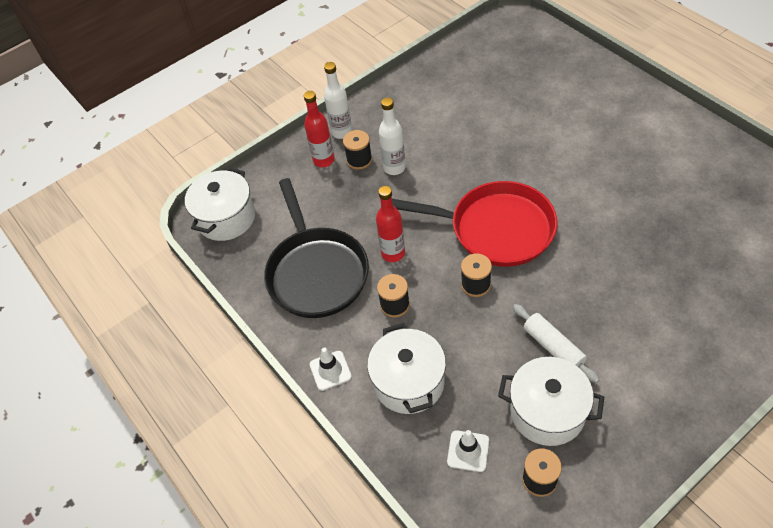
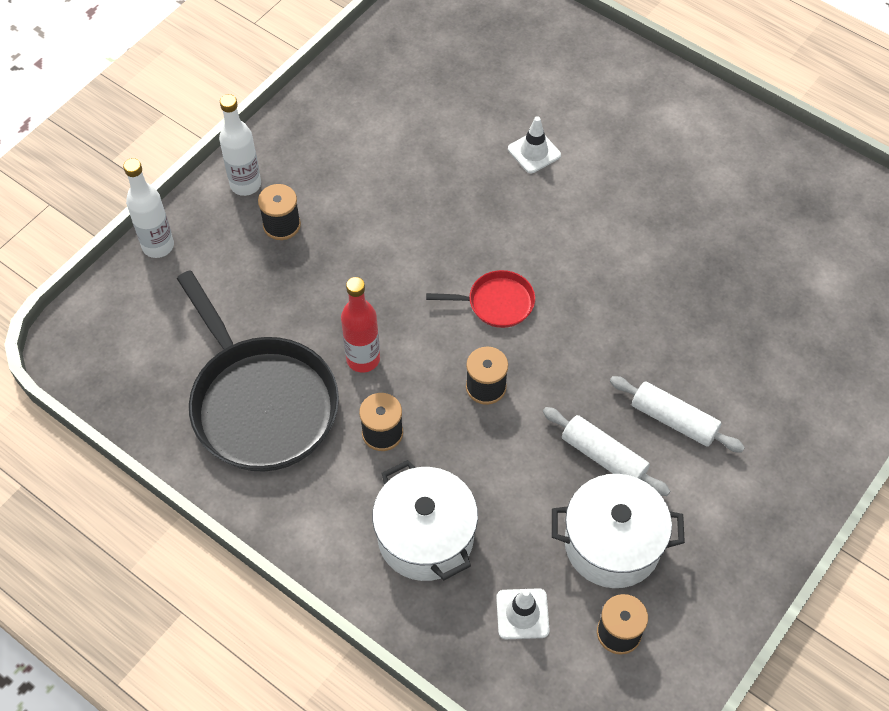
camera: 20 degrees left, 5 degrees up
(226, 218) = (105, 341): white pot -> none
(324, 160) = (229, 232): red bottle -> none
(330, 370) = (315, 540): white traffic cone -> white traffic cone (534, 152)
(394, 168) = (335, 231): white bottle -> white bottle (158, 246)
(495, 229) = (496, 303): red pan -> red pan, size x0.47
(612, 329) = (673, 420): none -> white rolling pin

